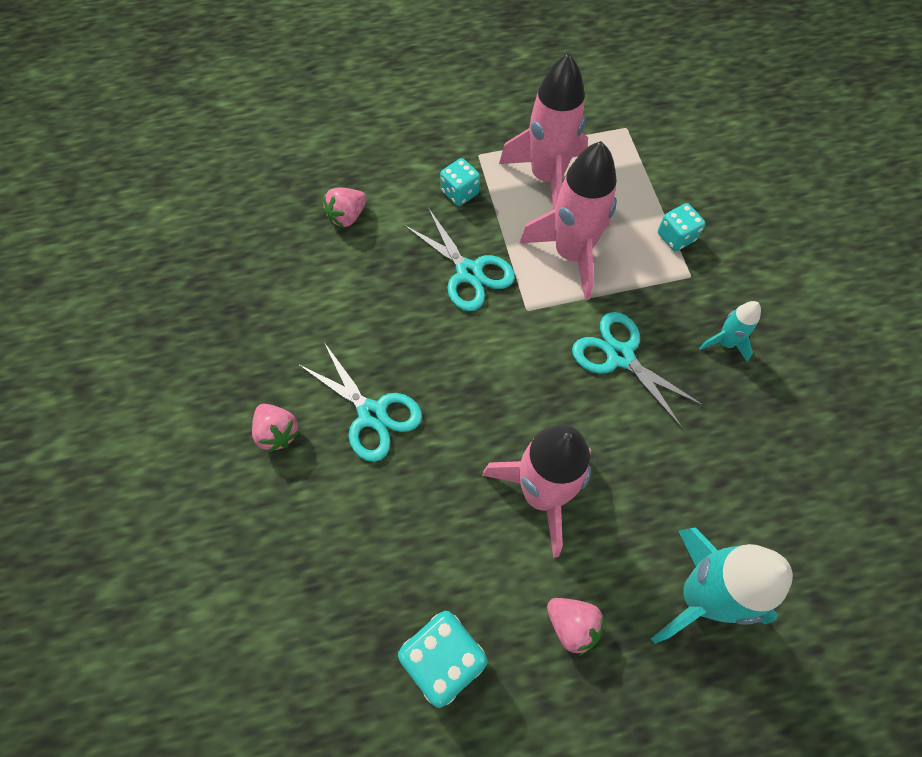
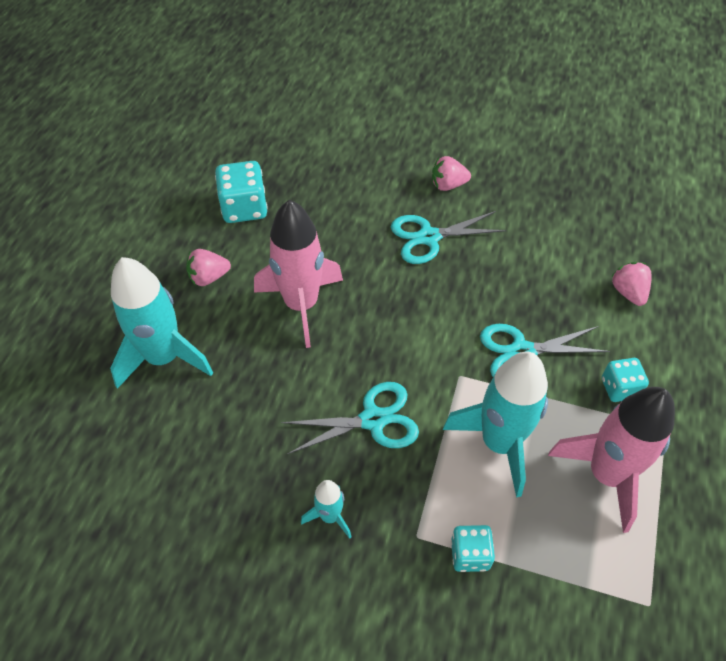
camera: 120 degrees right, 10 degrees down
(571, 254) = (499, 443): pink rocket -> turquoise rocket

